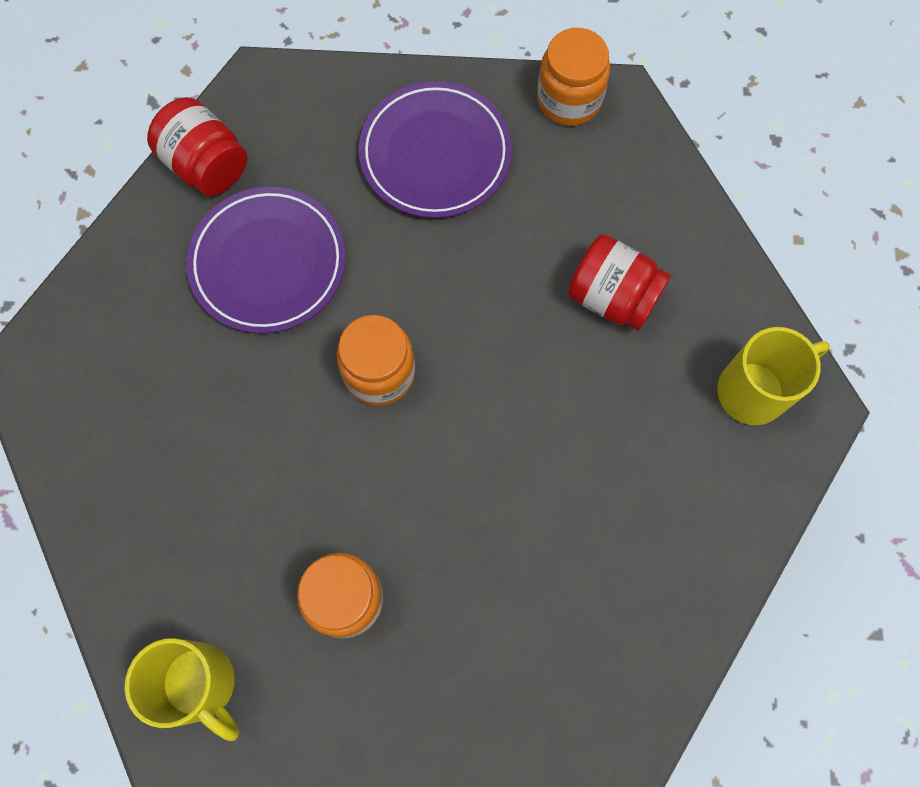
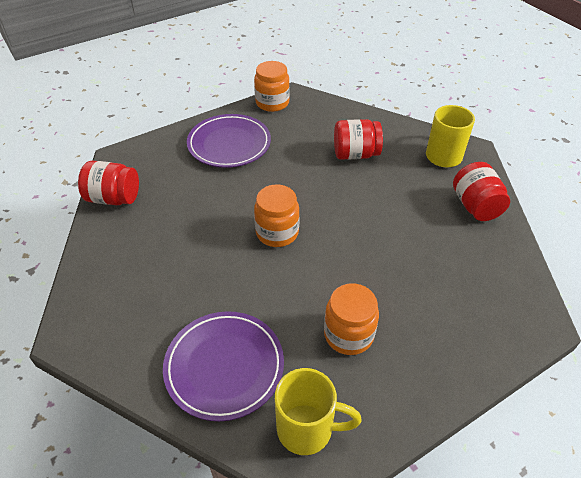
camera: 35 degrees left, 25 degrees down
(268, 263) = (180, 219): purple plate -> purple plate (224, 366)
(709, 519) = (475, 206): none -> red jar

